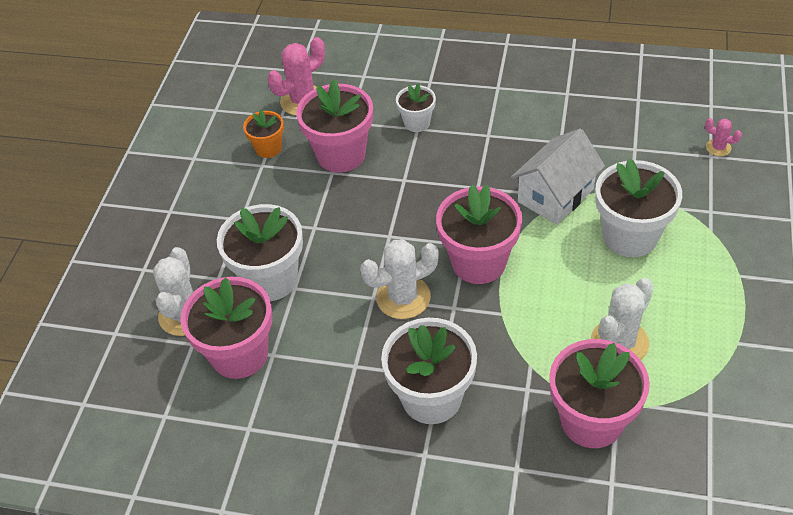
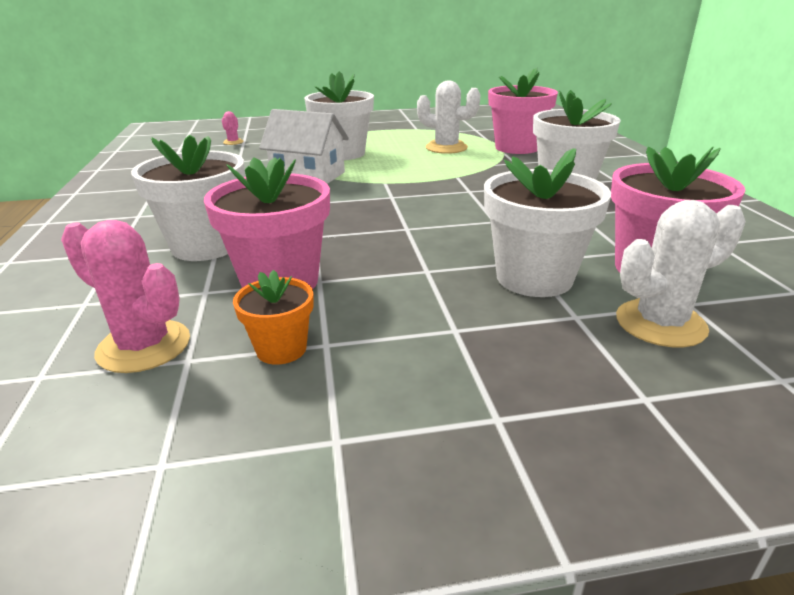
camera: 115 degrees left, 20 degrees down
(403, 297) = (480, 209): white cactus -> none
(417, 123) = (206, 246): white flower pot -> white flower pot, size x1.84
(478, 262) = (409, 190): pink flower pot -> none

